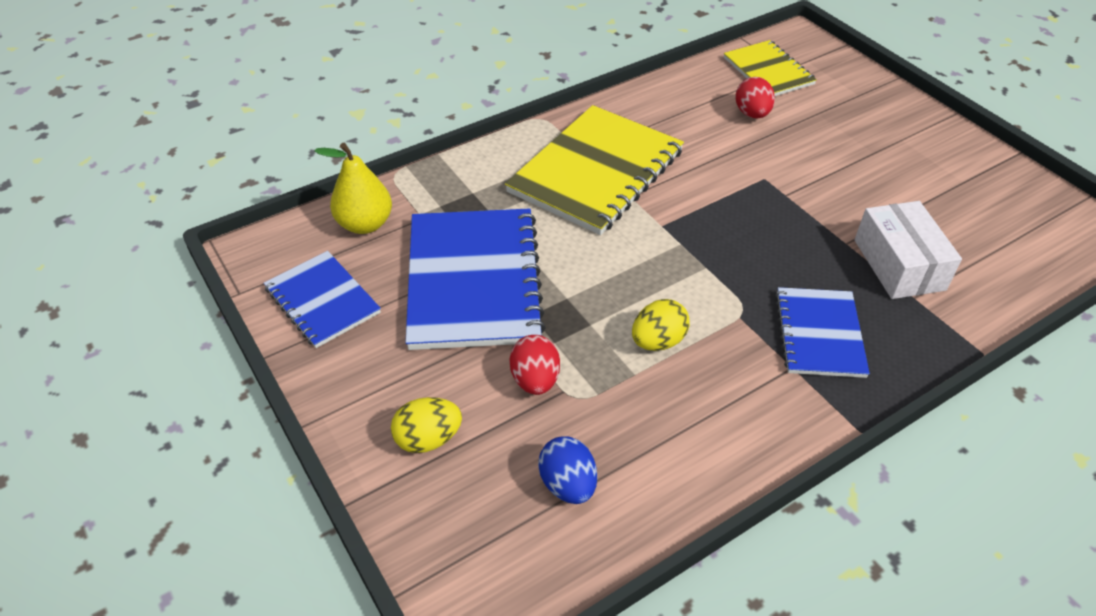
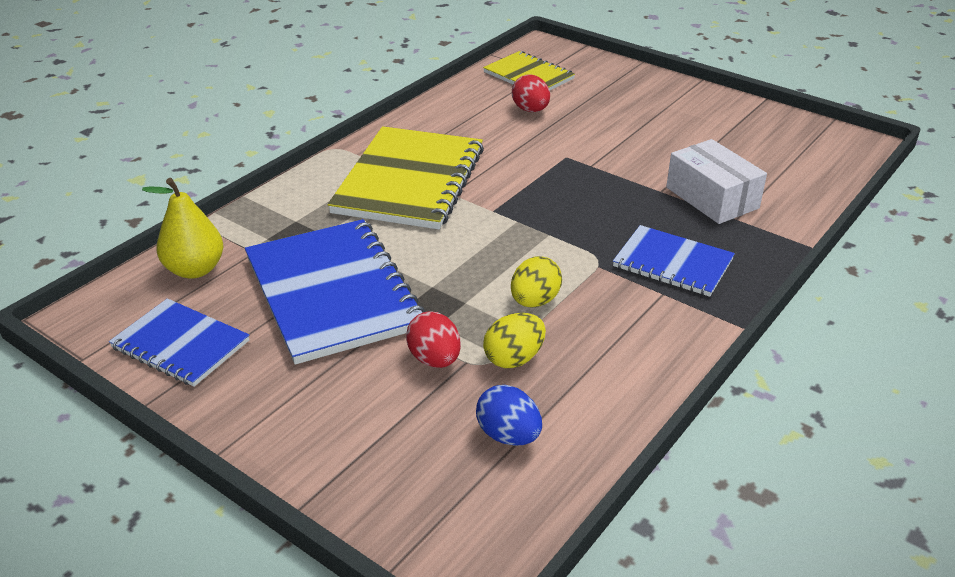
camera: 20 degrees left, 10 degrees down
(428, 439) = (352, 435): yellow egg -> yellow egg (514, 359)
(819, 334) = (673, 263): blue notebook -> blue notebook turned 45 degrees counterclockwise

